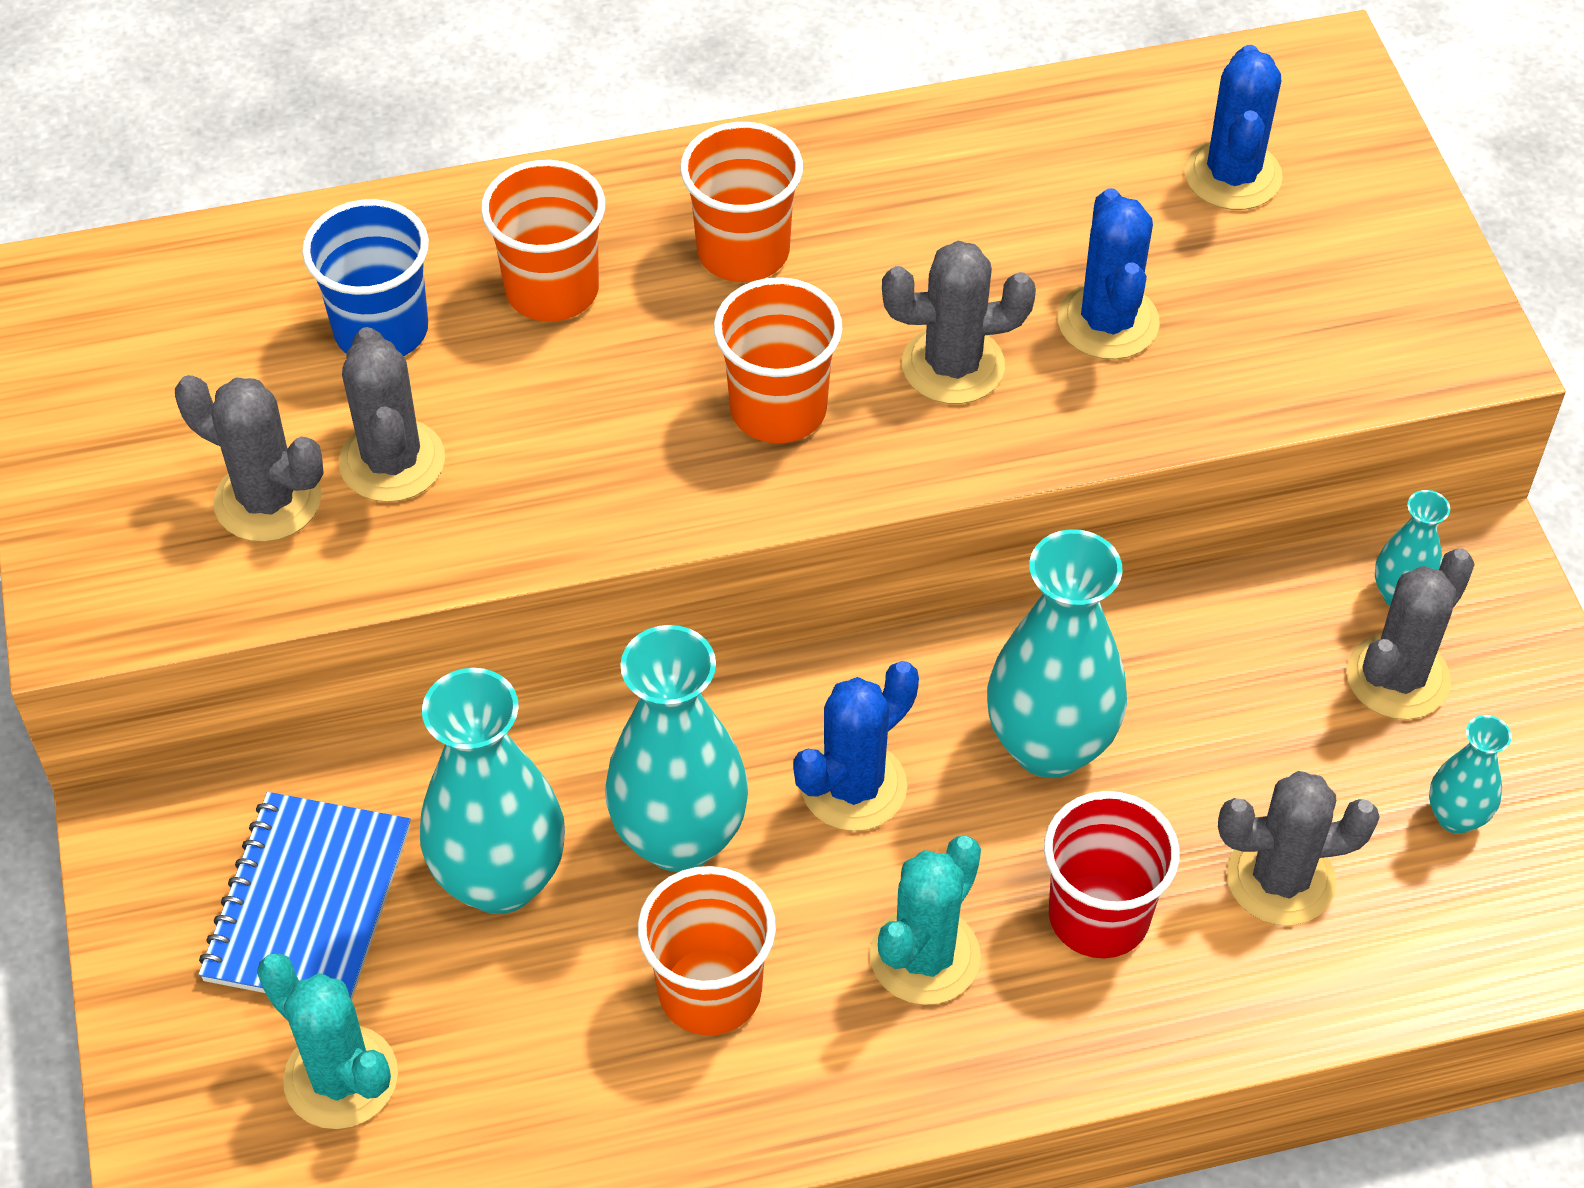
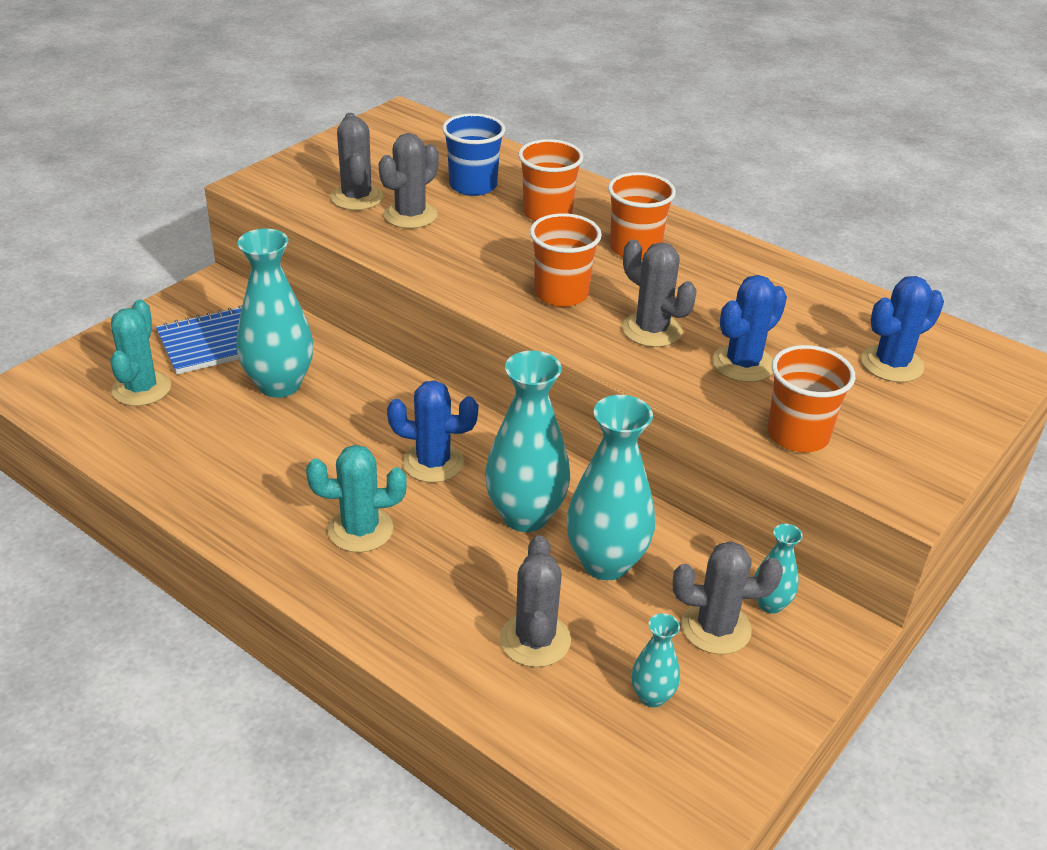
camera: 50 degrees right, 15 degrees down
(680, 838) = (350, 424): turquoise vase -> turquoise vase (606, 562)
(710, 991) = (277, 470): orange cup -> orange cup (798, 435)
(1098, 916) = (443, 580): red cup -> none
(1280, 879) = (535, 640): grey cactus -> grey cactus turned 45 degrees clockwise

